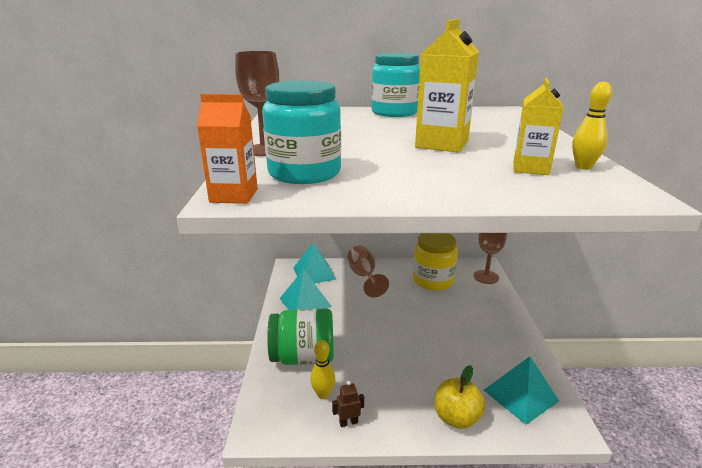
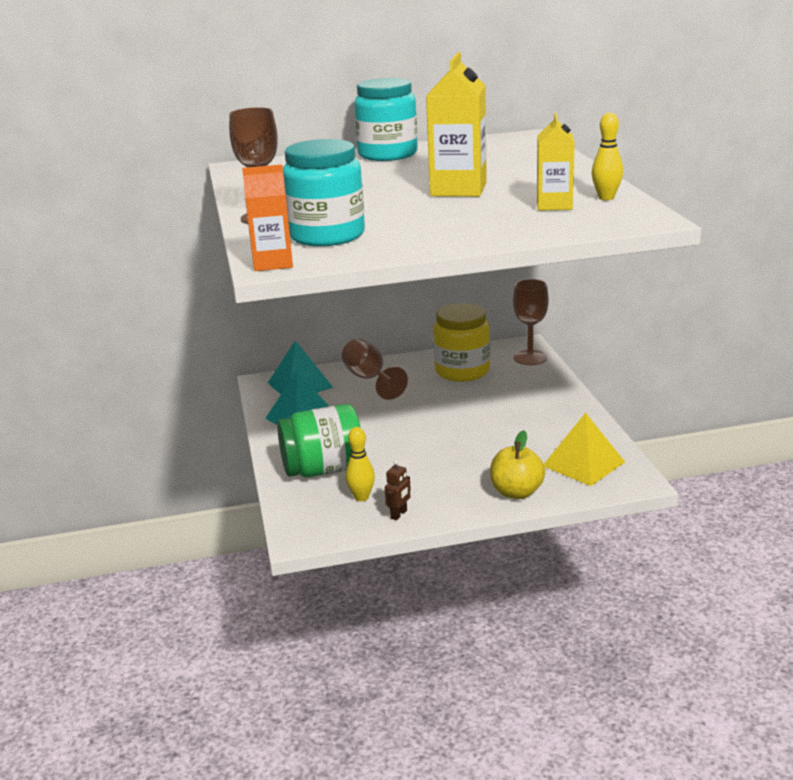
camera: 10 degrees left, 0 degrees up
(348, 422) = (399, 514): brown robot -> brown robot turned 150 degrees clockwise
(520, 395) = (583, 464): turquoise pyramid -> yellow pyramid

